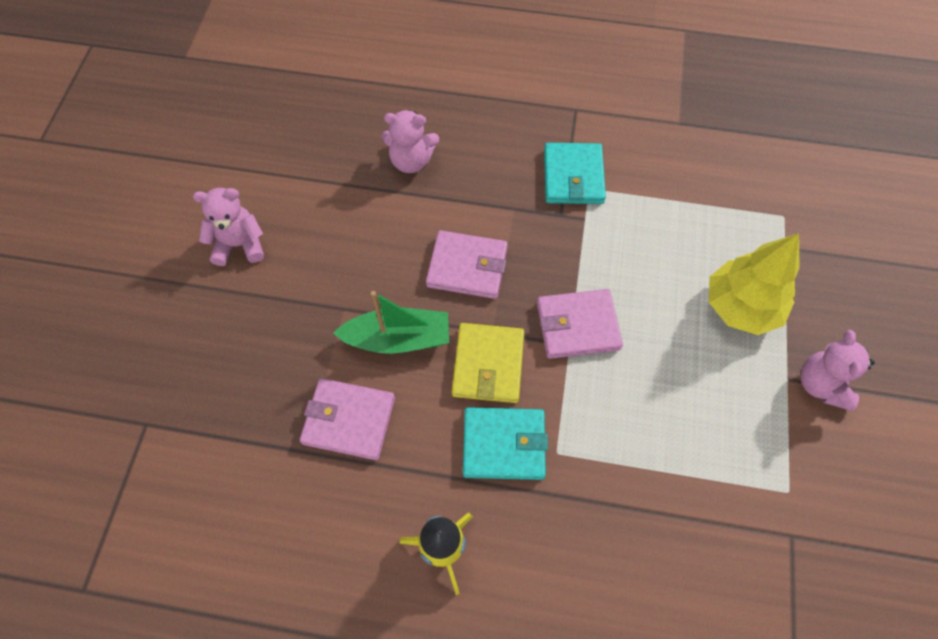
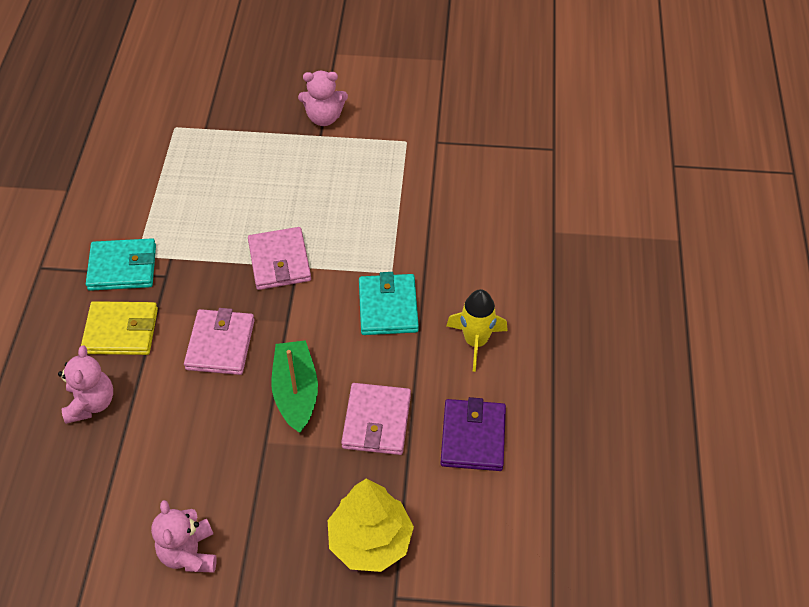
camera: 95 degrees left, 10 degrees down
(309, 528) = (473, 437): none -> purple wallet
(488, 365) = (318, 322): yellow wallet -> yellow wallet (121, 331)
(741, 307) = (260, 158): yellow tree -> yellow tree (370, 541)

